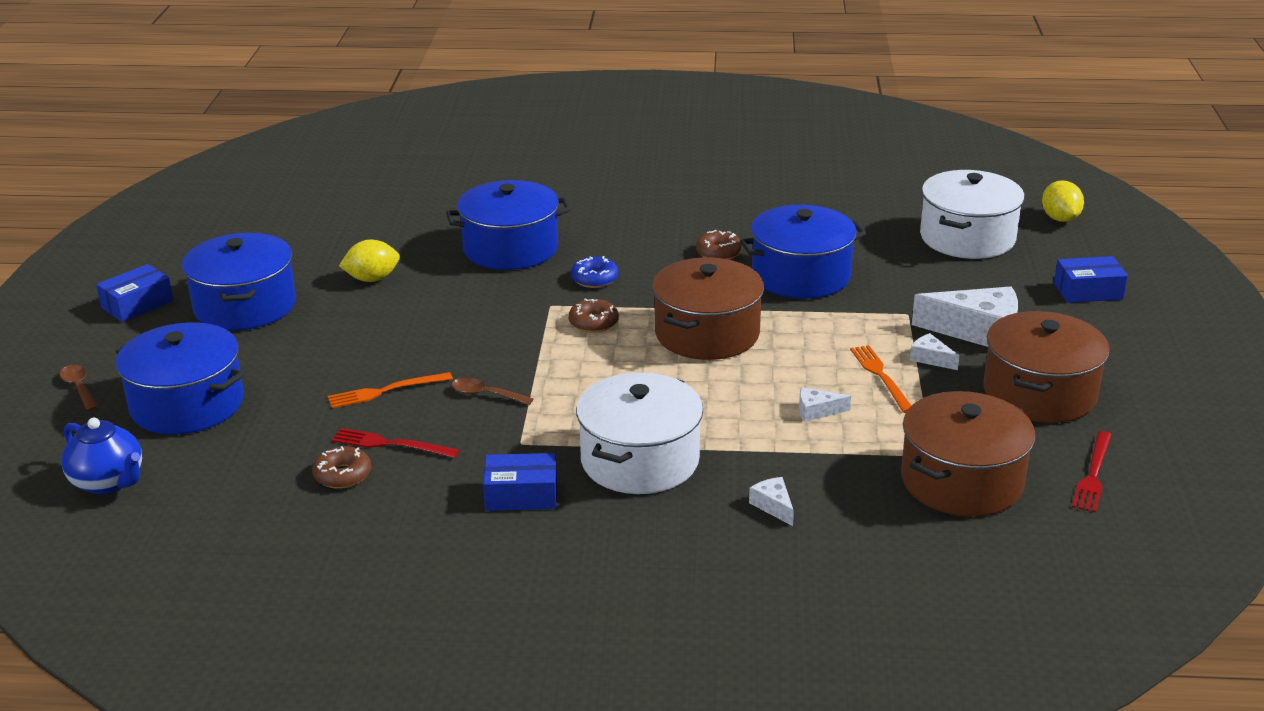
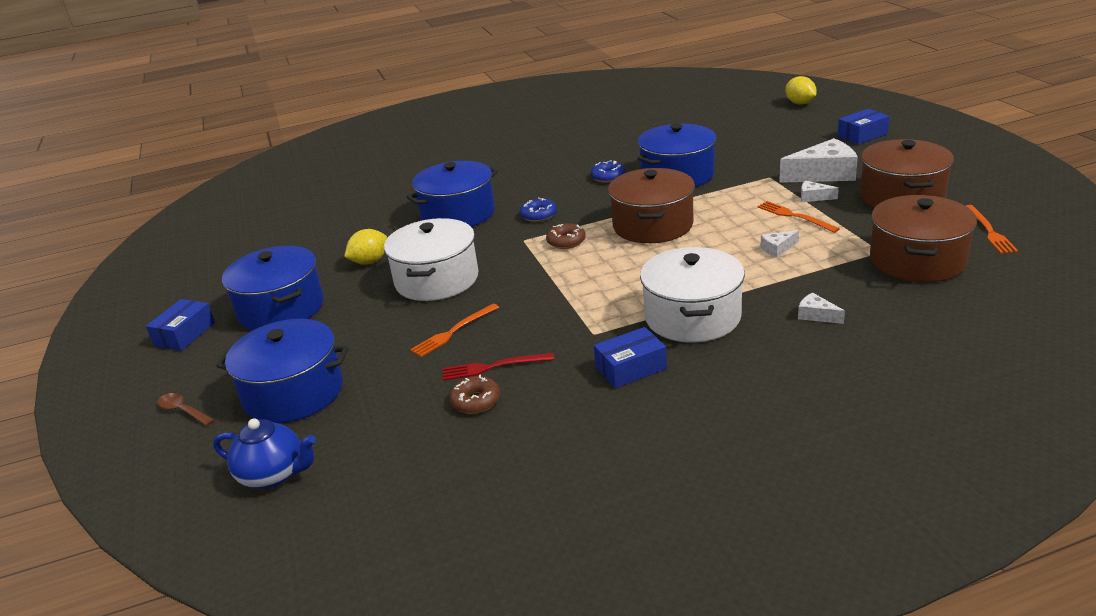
camera: 20 degrees left, 0 degrees up
(485, 394) = (534, 310): brown spoon -> none
(718, 253) = (608, 177): brown donut -> blue donut
(967, 238) = (757, 127): white pot -> white pot (437, 280)
(1093, 474) = (989, 231): red fork -> orange fork

